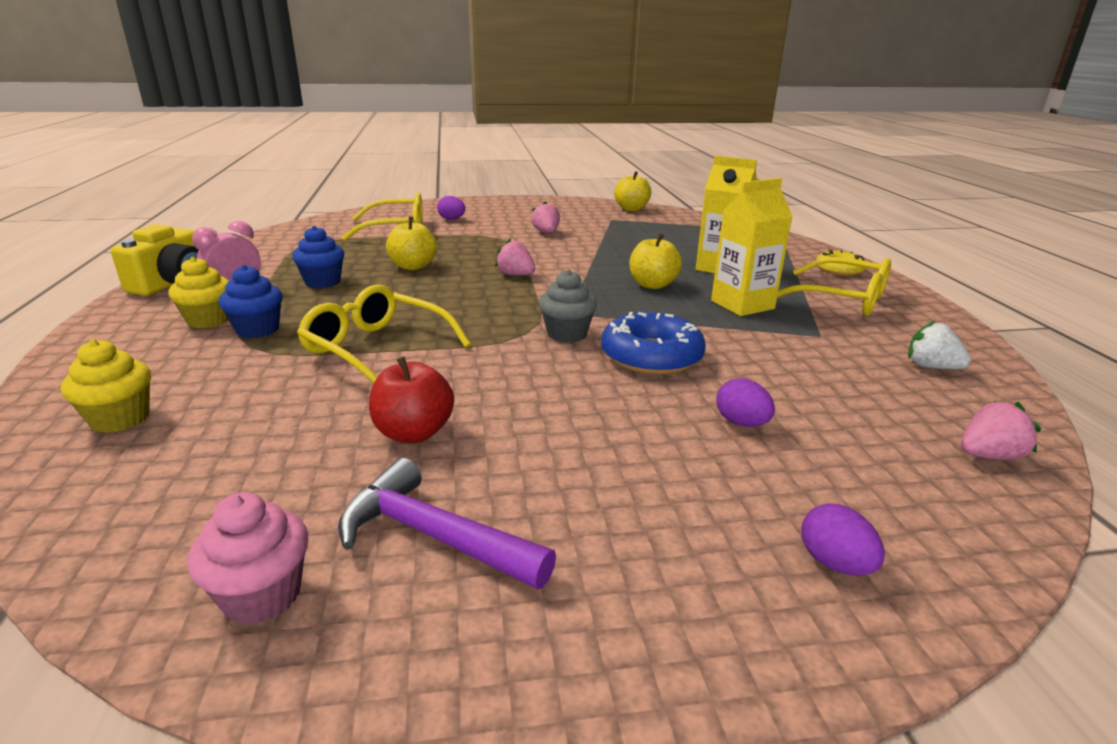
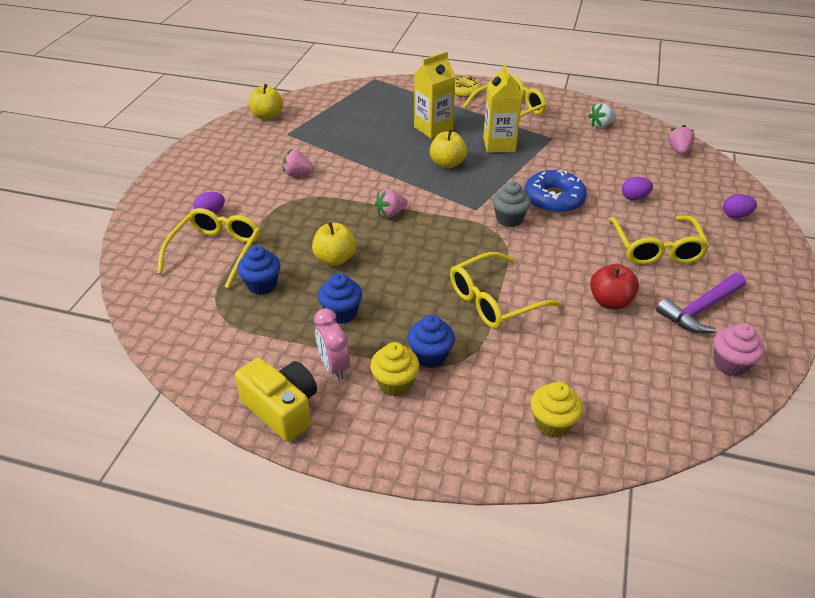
camera: 65 degrees left, 15 degrees up
(355, 250) = (262, 285): none -> blue cupcake
(602, 462) = (656, 248): none -> yellow glasses

